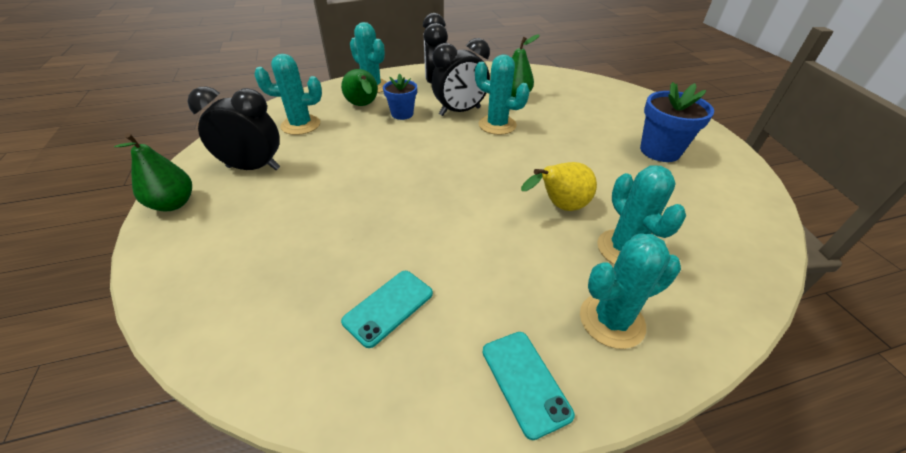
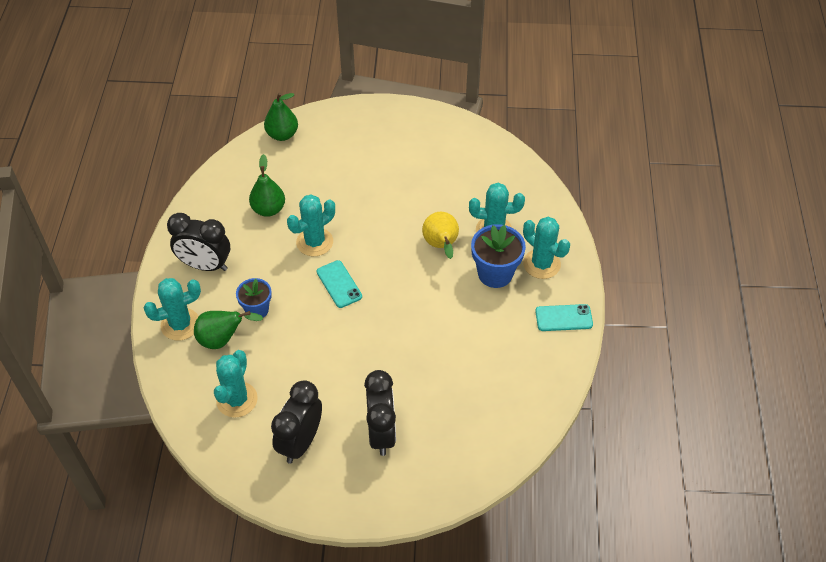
camera: 70 degrees left, 10 degrees up
(173, 204) = (331, 502): green pear -> green pear (282, 135)
(388, 307) = (495, 368): turquoise phone -> turquoise phone (339, 284)
(460, 111) = (276, 262): black clock -> black clock (381, 433)
(611, 320) = (541, 264): turquoise cactus -> turquoise cactus turned 45 degrees counterclockwise
(660, 151) = (403, 153): blue flower pot -> blue flower pot (495, 273)

